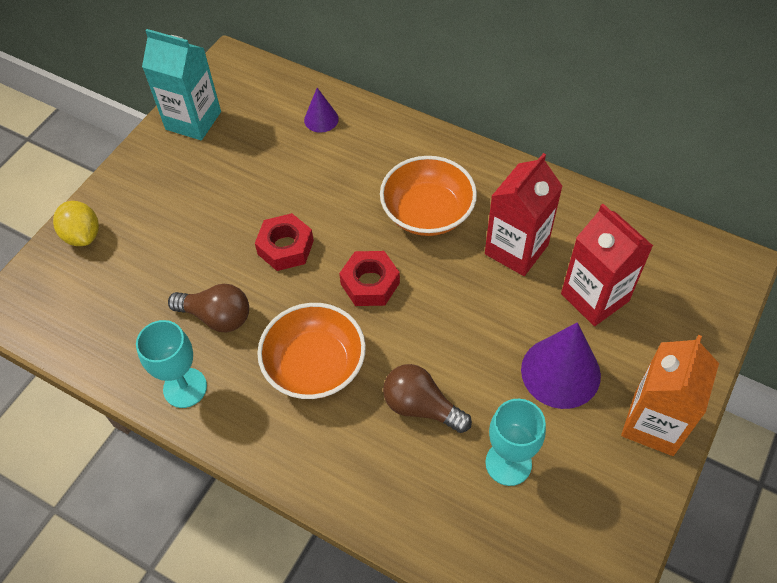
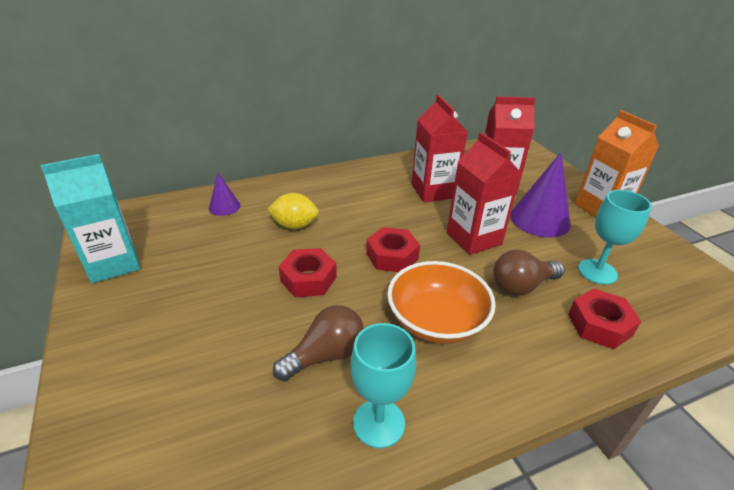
camera: 55 degrees left, 20 degrees down
(83, 235) = (100, 410): yellow lemon -> yellow lemon (294, 225)
(420, 493) = (599, 325): none -> red nut
(427, 212) = (364, 206): orange bowl -> none
(462, 331) = (474, 238): none -> red carton

